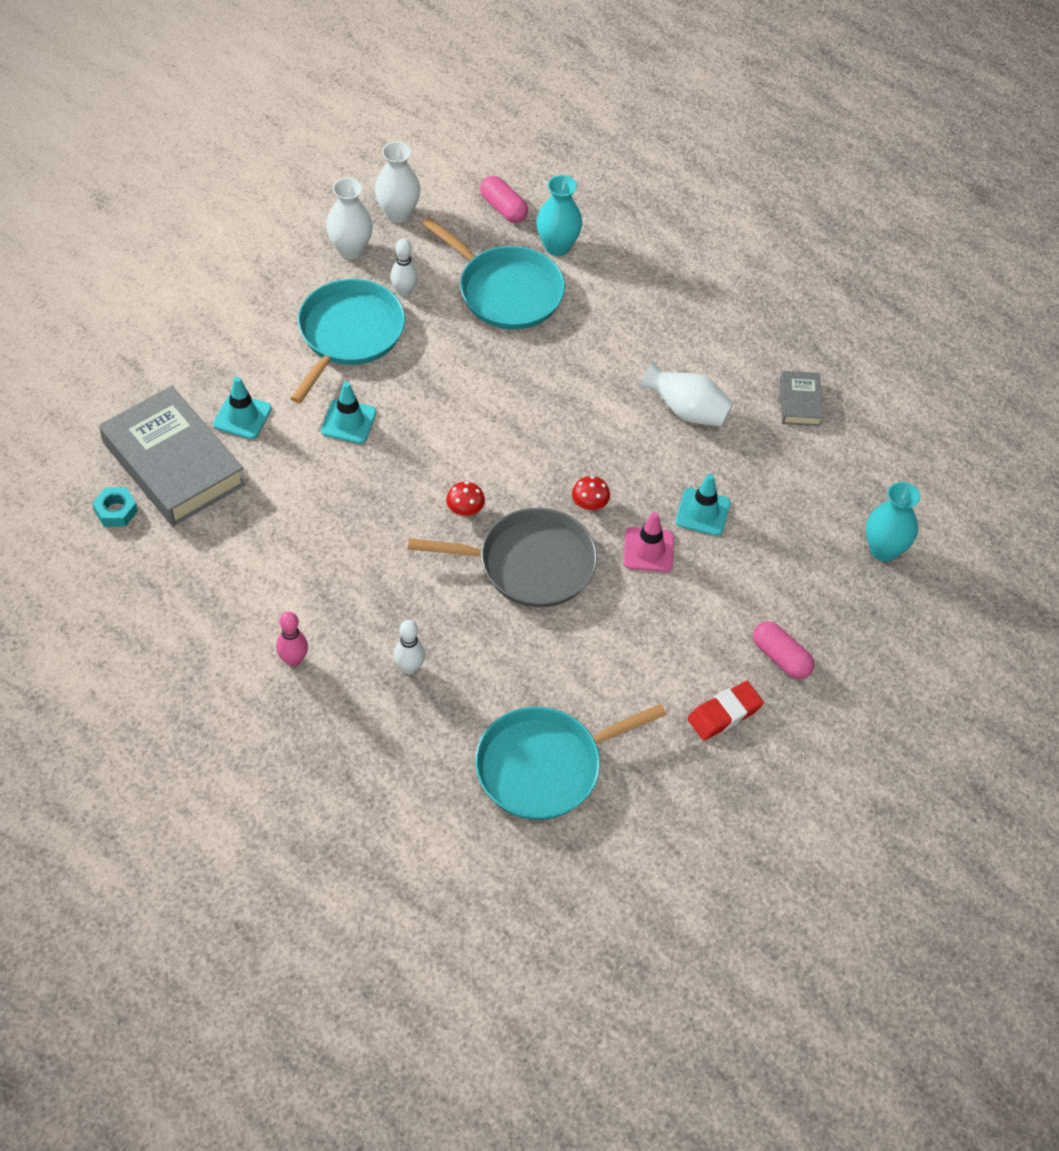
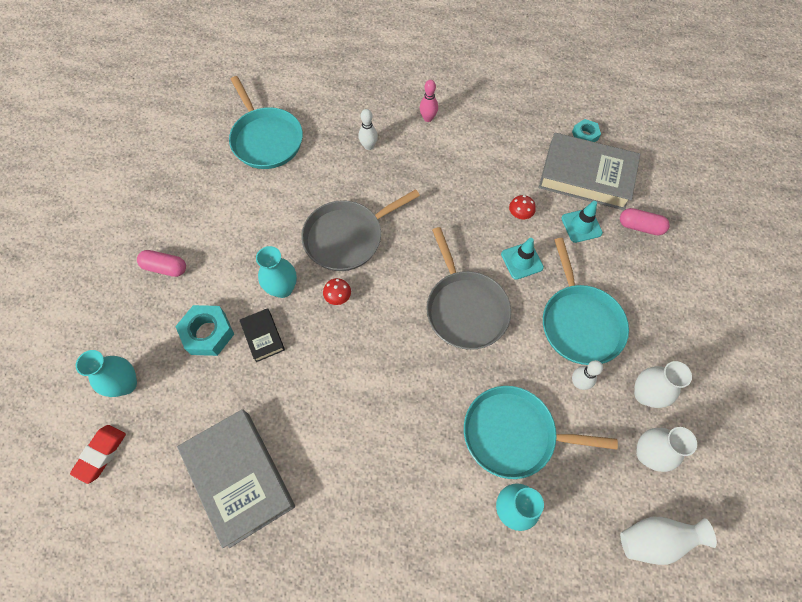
camera: 150 degrees right, 10 degrees up
(456, 413) = (465, 308): none -> grey pan
(465, 510) = (408, 247): red mushroom -> red mushroom (520, 214)
(503, 208) = (582, 521): pink capsule -> pink capsule (640, 227)
(545, 766) = (266, 139): turquoise pan -> turquoise pan turned 120 degrees clockwise
(648, 550) = (283, 288): pink traffic cone -> turquoise vase
(686, 411) = (318, 412): white vase -> white vase (654, 539)
(702, 512) = (263, 336): turquoise traffic cone -> black book
(724, 714) = (184, 217): red eraser -> red eraser (101, 454)
(765, 551) = (208, 333): none -> turquoise nut
(800, 402) = (239, 477): grey book -> grey book, size x2.14

